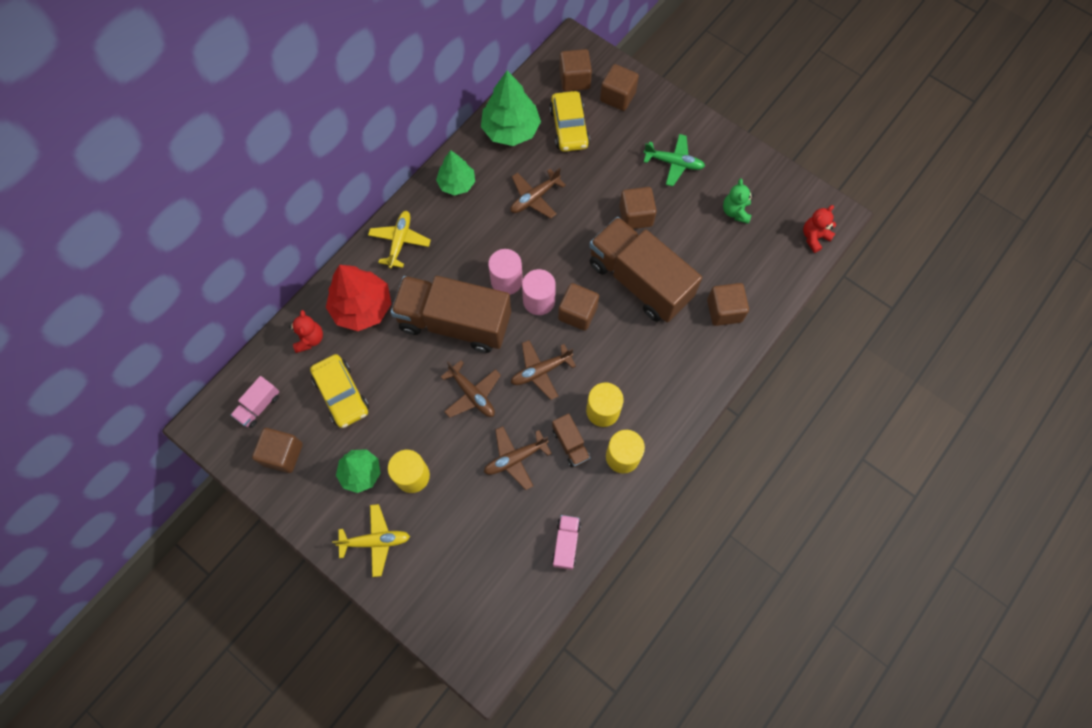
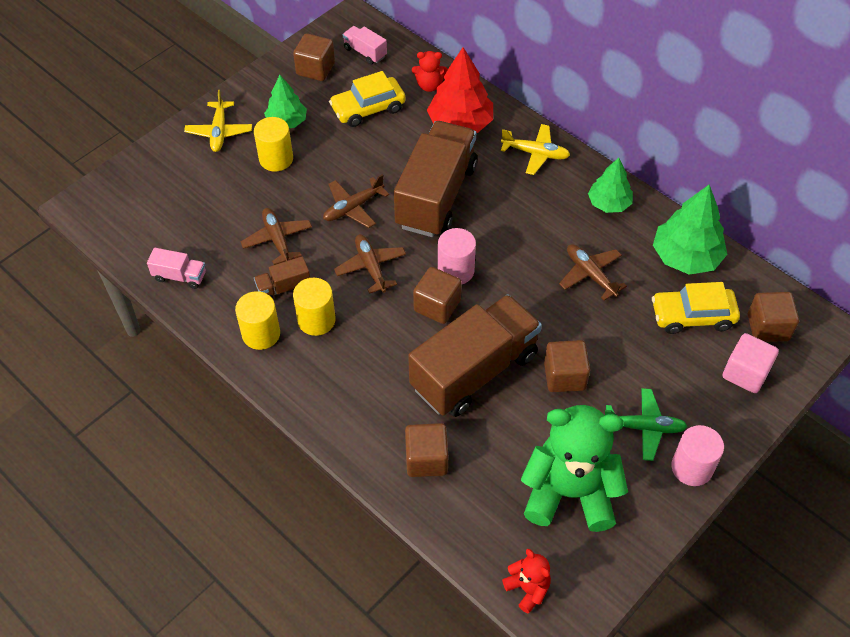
camera: 95 degrees right, 15 degrees down
(506, 281) = (483, 242): pink cylinder -> pink cylinder (692, 467)
(617, 97) = (745, 373): brown cube -> pink cube
(674, 163) = (644, 427): green plane -> green plane turned 105 degrees counterclockwise
(735, 212) = (569, 493): green teddy bear -> green teddy bear, size x2.21

